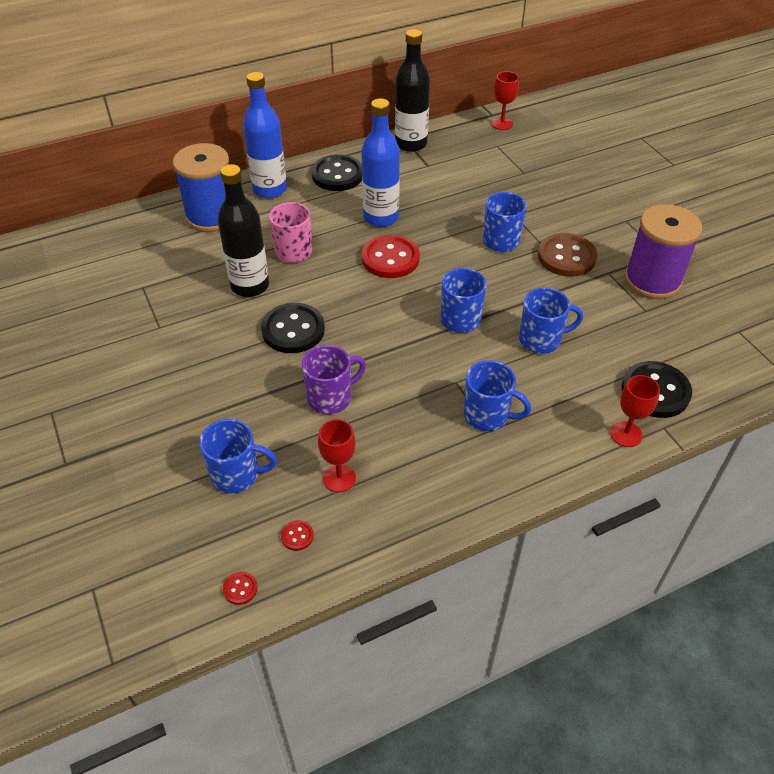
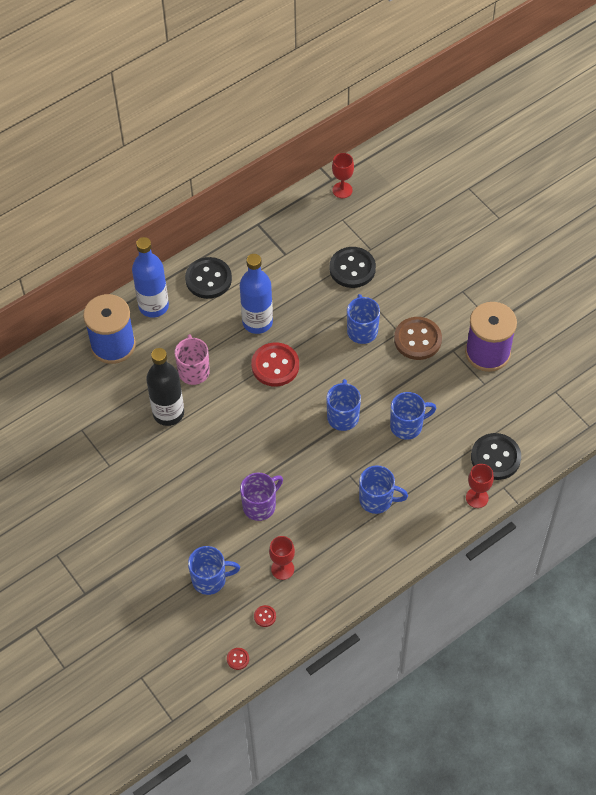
camera: 10 degrees left, 10 degrees up
(293, 330) = (215, 450): black button -> black button (352, 268)
(411, 144) = (265, 229): black bottle -> none

